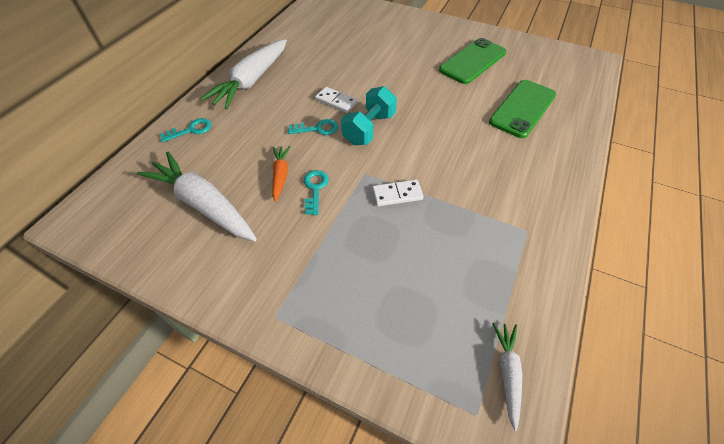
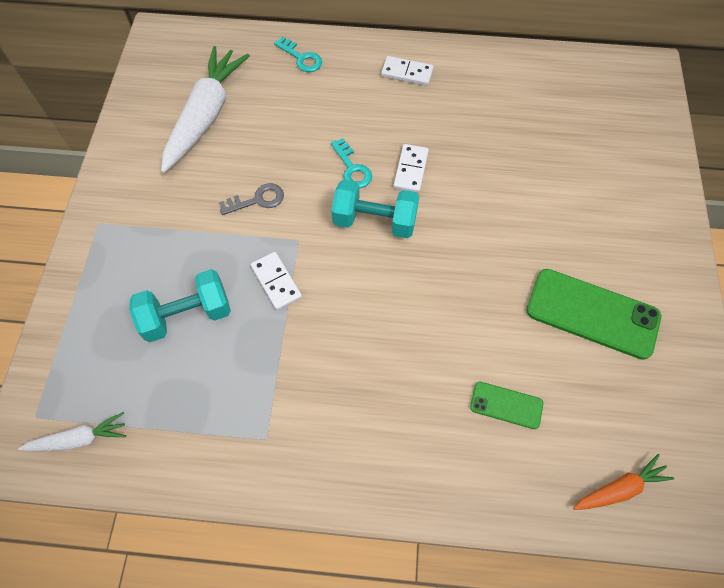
camera: 70 degrees right, 10 degrees up
(251, 81) = (407, 73): white carrot -> white domino
(280, 175) = (266, 162): orange carrot -> orange carrot (620, 488)
(315, 189) = (257, 200): turquoise key -> grey key
(406, 260) = (187, 315): none -> turquoise dumbbell
(522, 108) = (506, 405): green phone -> green phone, size x0.52

